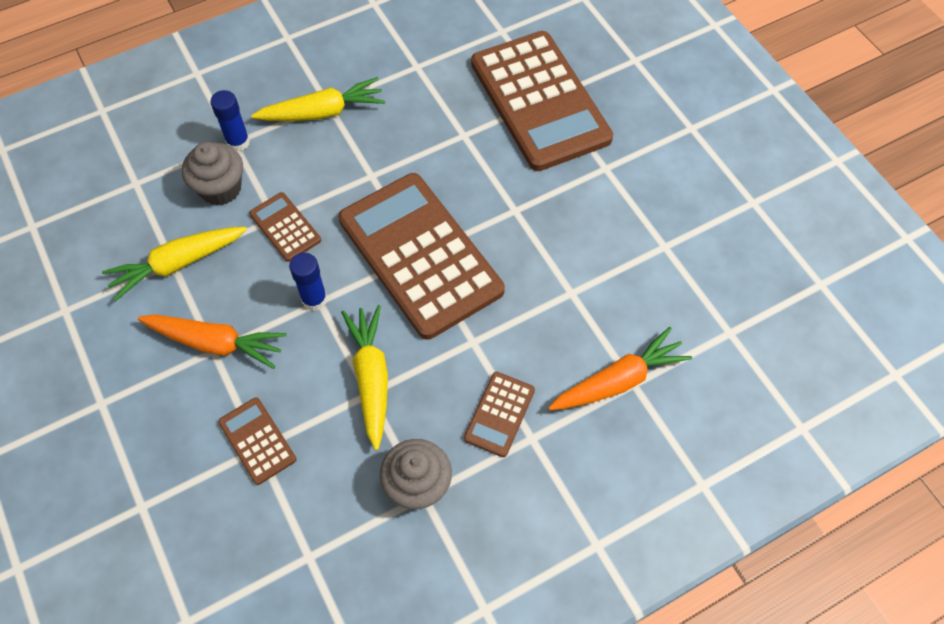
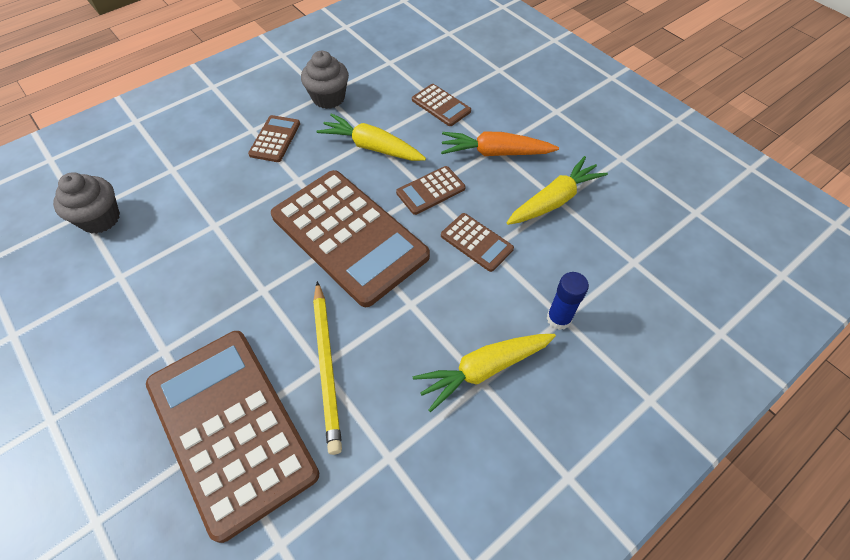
camera: 170 degrees right, 5 degrees down
(220, 188) = (551, 268): grey cupcake -> grey cupcake (100, 219)
(314, 299) = (431, 191): blue glue stick -> brown calculator
(371, 378) = (372, 147): yellow carrot -> yellow carrot turned 135 degrees clockwise
(457, 134) = (327, 366): none -> yellow pencil
(618, 380) = (183, 169): orange carrot -> none

